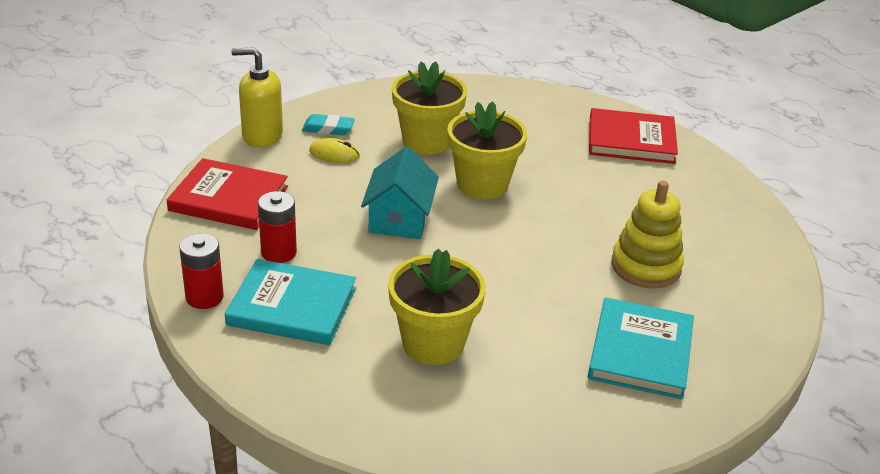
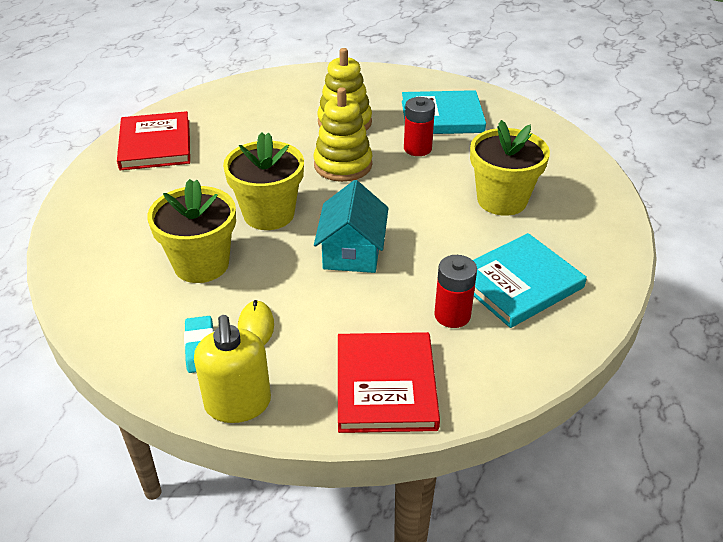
camera: 105 degrees left, 5 degrees up
(204, 297) = (549, 343): red battery -> red battery (417, 148)
(292, 306) = (518, 283): turquoise book -> turquoise book turned 60 degrees clockwise
(399, 219) = (352, 252): turquoise house -> turquoise house turned 75 degrees counterclockwise
(551, 245) = (343, 165): none -> yellow stacking toy

